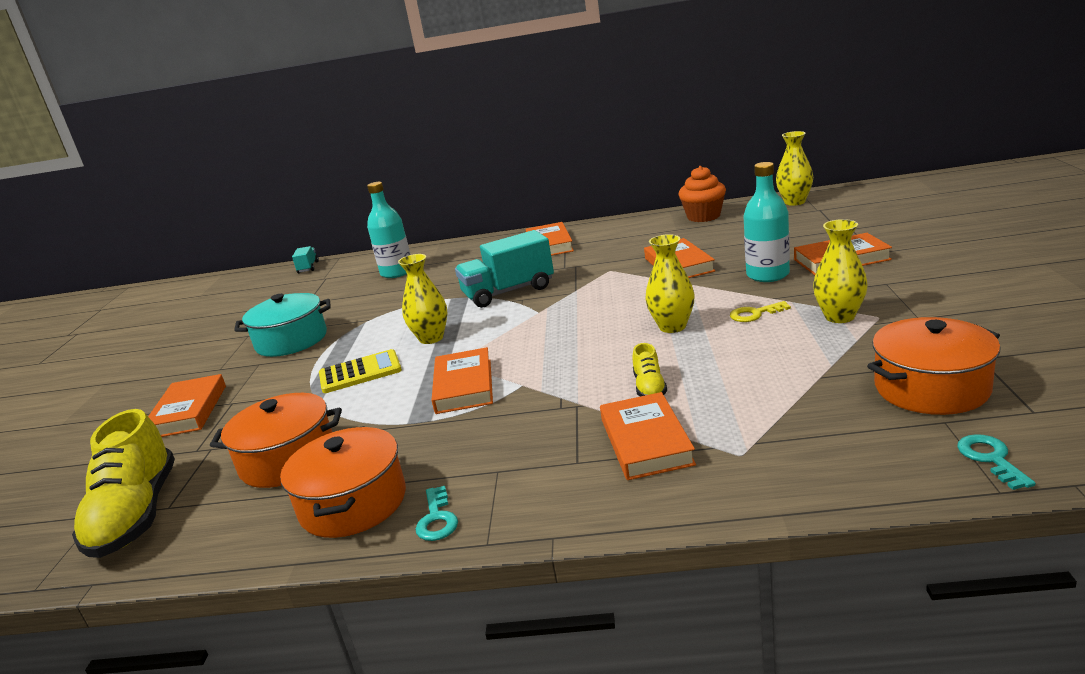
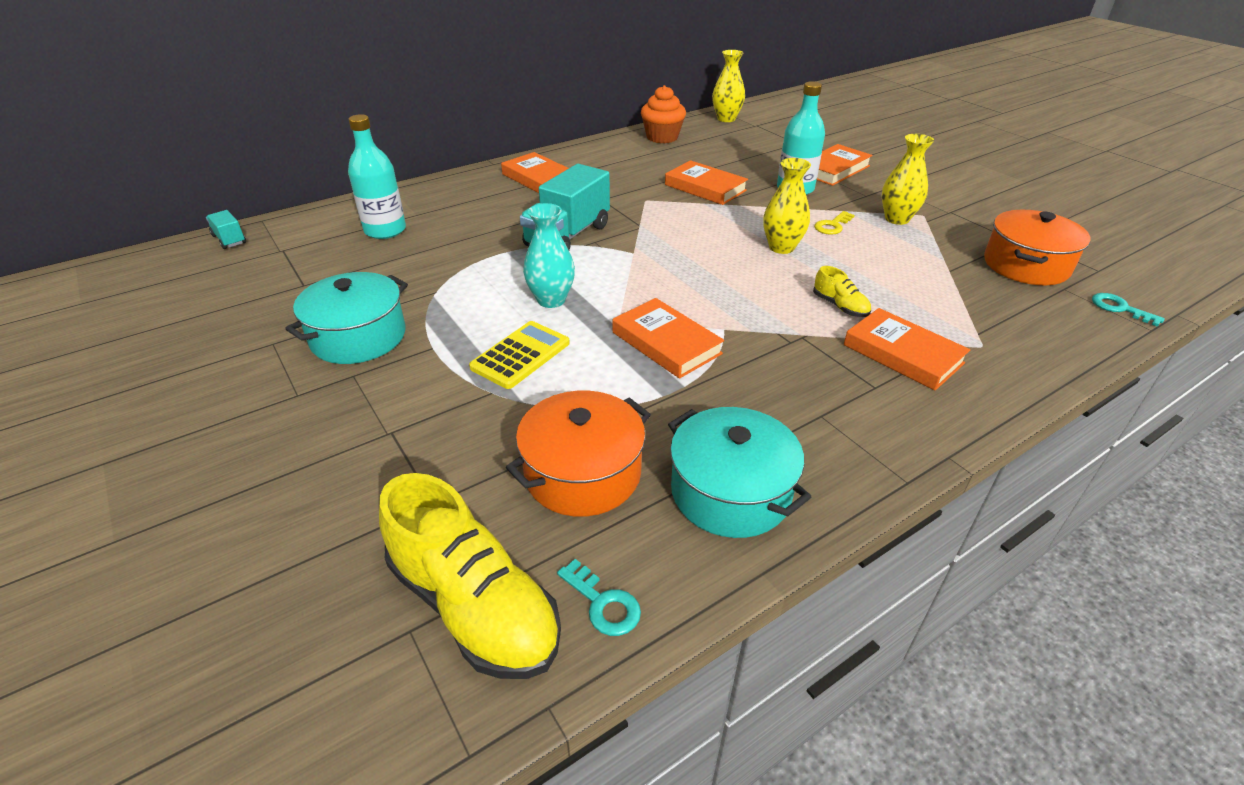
camera: 40 degrees left, 15 degrees up
(188, 411) = (338, 460): orange book -> none
(353, 503) = (730, 492): orange pot -> turquoise pot
(431, 338) = (551, 300): yellow vase -> turquoise vase
(437, 519) = (834, 477): turquoise key -> turquoise key (603, 603)

